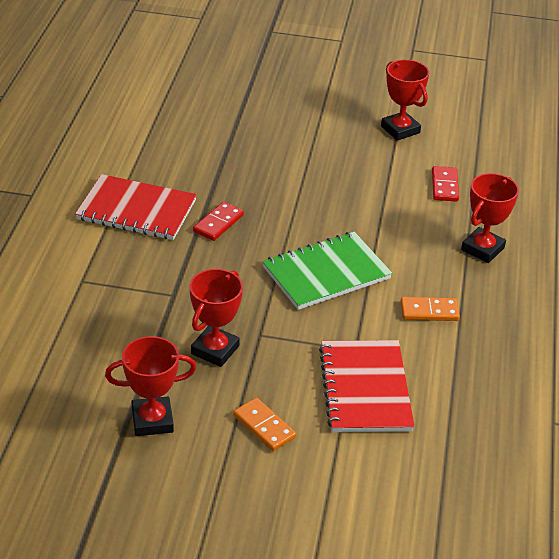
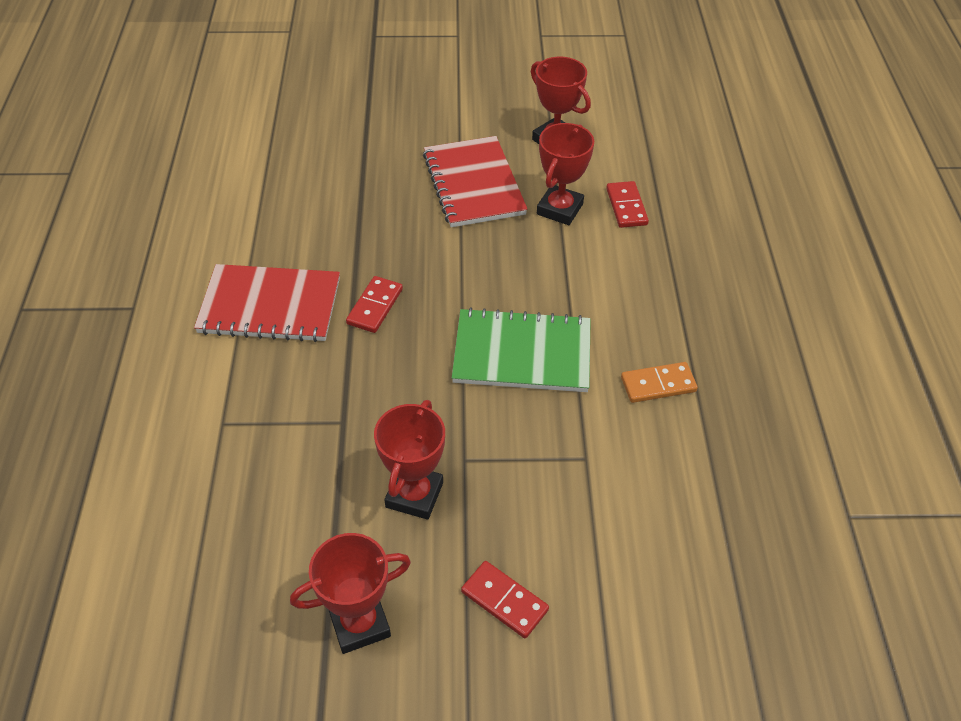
camera: 10 degrees left, 10 degrees up
(264, 426) = (504, 601): orange domino -> red domino
(326, 273) = (522, 353): green notebook -> green notebook turned 45 degrees clockwise
(365, 388) = (613, 514): red notebook -> red notebook (473, 184)
(482, 249) = (694, 285): red trophy -> red trophy (559, 209)

